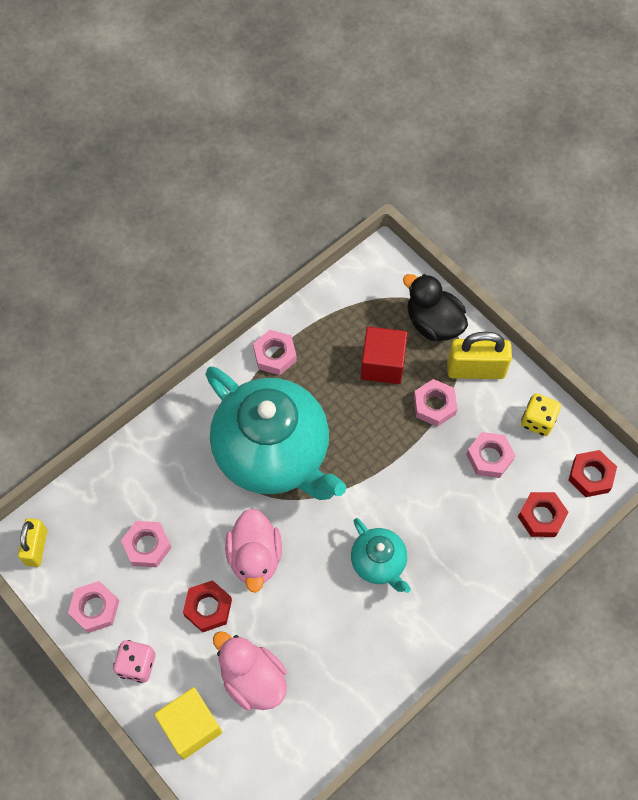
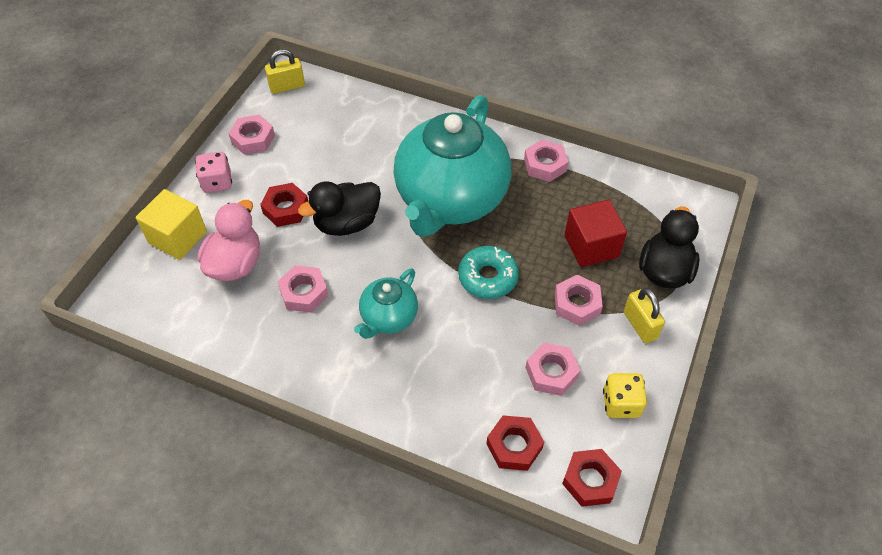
camera: 65 degrees right, 10 degrees down
(147, 546) = (321, 149): pink nut -> pink nut (304, 293)
(255, 557) = (347, 223): pink duck -> black duck
(375, 462) = (488, 277): none -> turquoise donut
(475, 370) = (640, 325): yellow padlock -> yellow padlock, size x0.66

